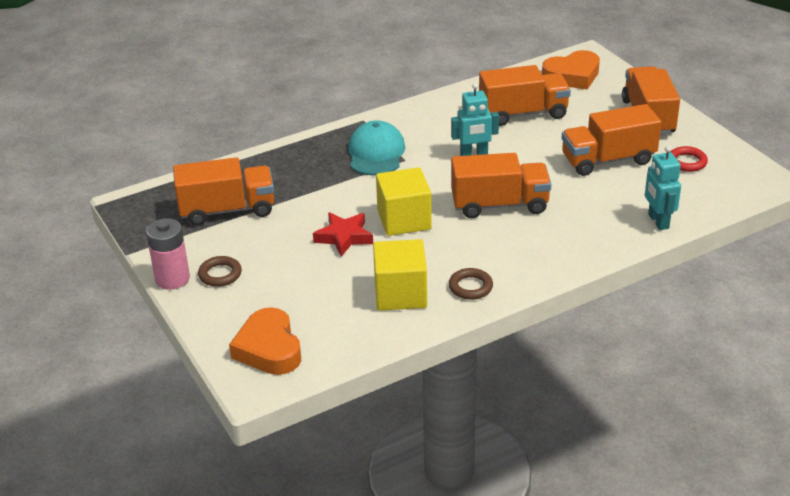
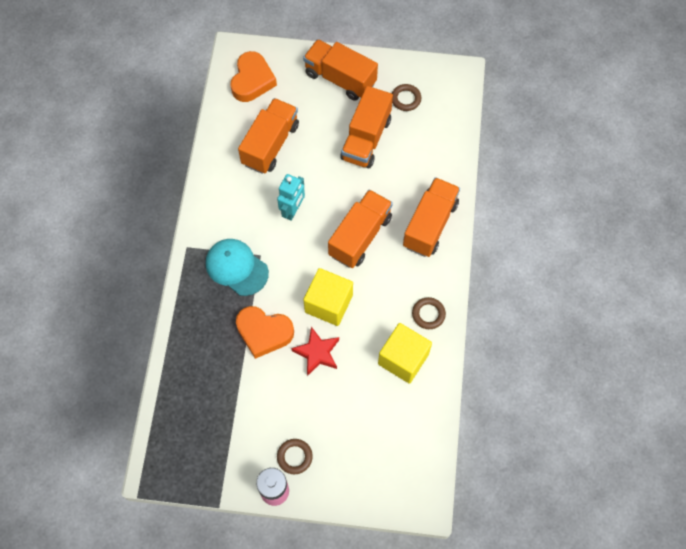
camera: 55 degrees left, 30 degrees up
(227, 210) = (222, 408): orange truck -> orange truck (430, 225)
(269, 348) = (396, 472): orange heart -> orange heart (264, 332)
(658, 221) = (449, 164): turquoise robot -> none
(687, 162) = (405, 99): red ring -> brown ring

